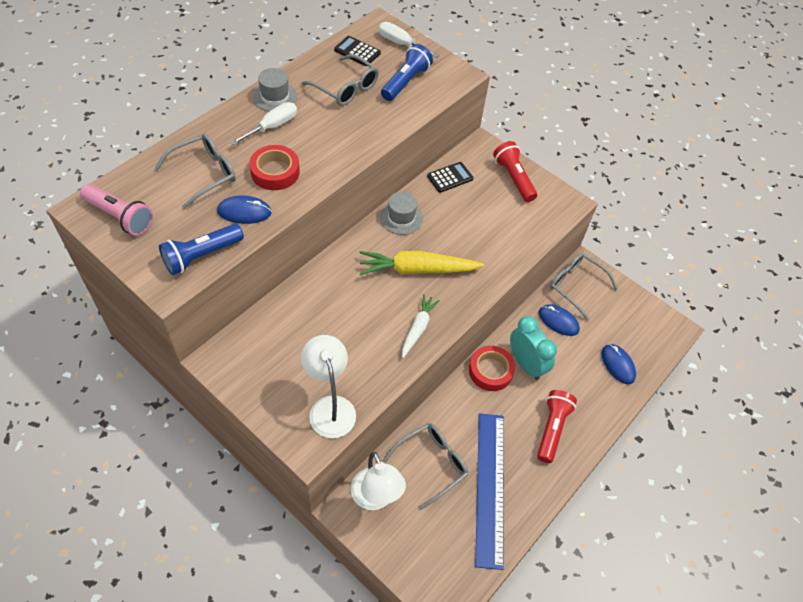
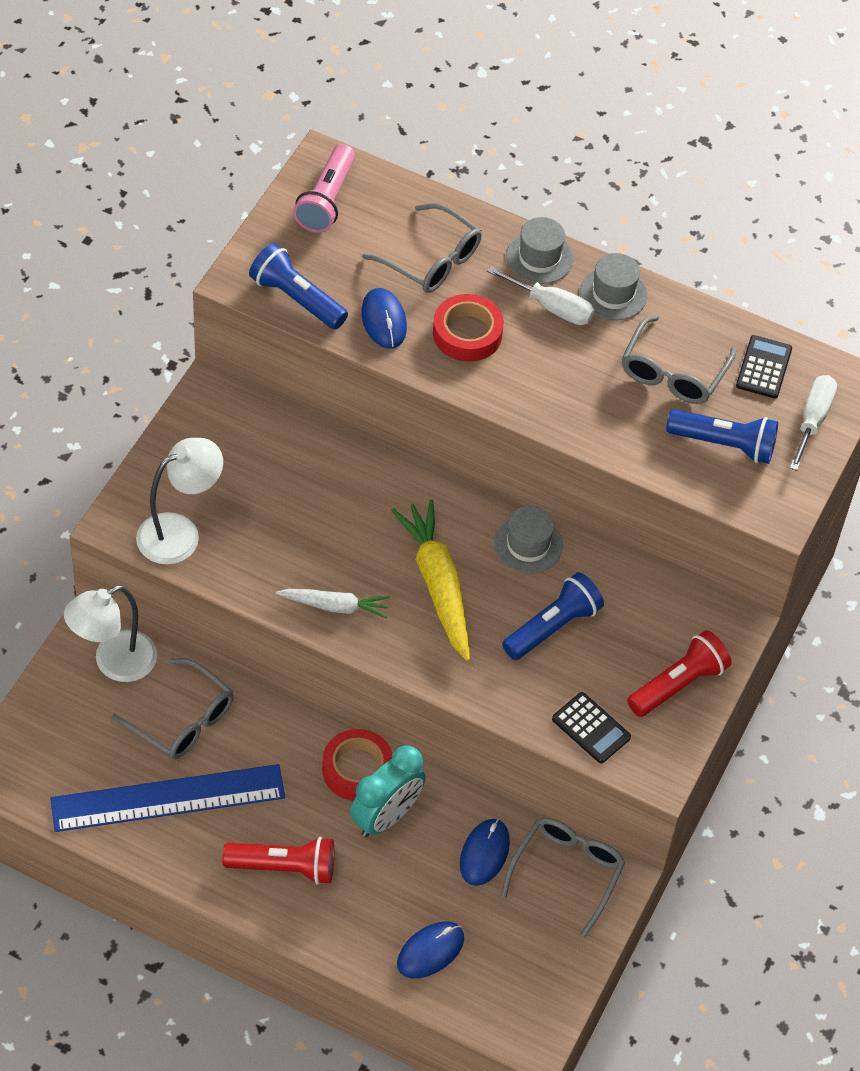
camera: 75 degrees right, 0 degrees up
(230, 121) = (539, 258): none -> grey hat
(450, 177) = (640, 594): black calculator -> black calculator (591, 728)
(462, 222) = (553, 626): none -> blue flashlight

